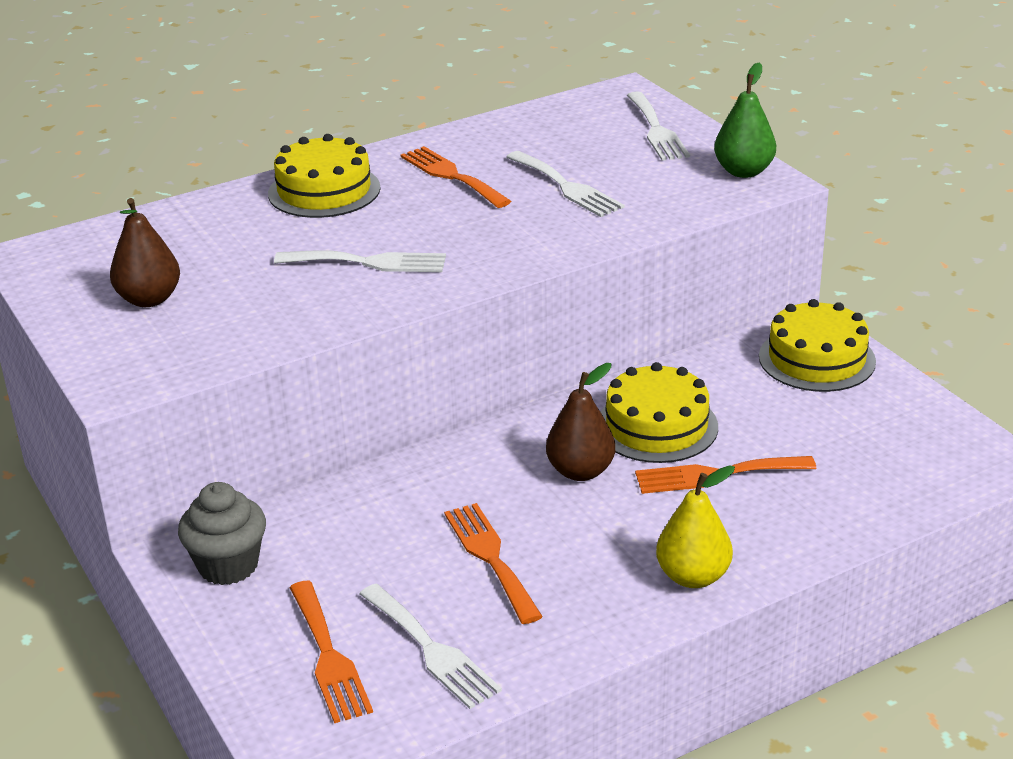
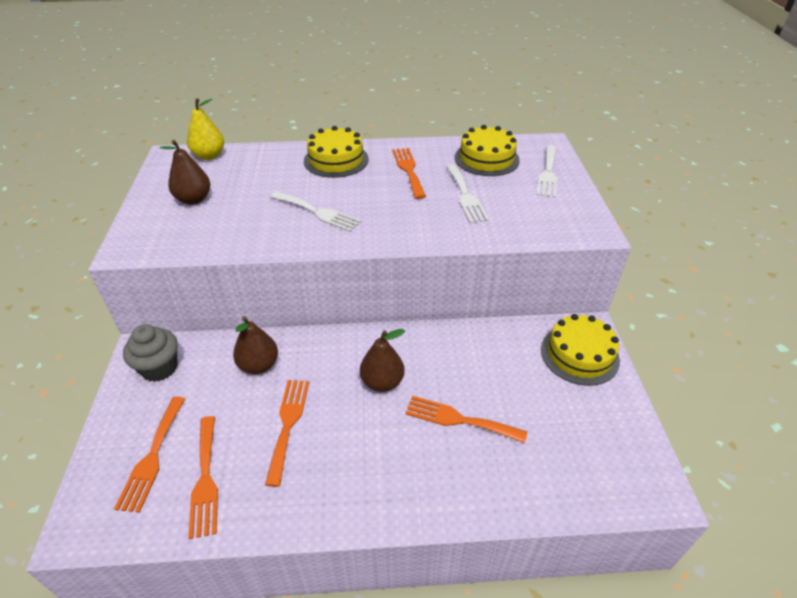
camera: 25 degrees right, 10 degrees up
(382, 512) = (259, 365): none -> brown pear
(431, 650) = (205, 479): white fork -> orange fork
(657, 426) = (448, 367): yellow cake -> yellow cake (486, 159)
(693, 576) = (390, 496): yellow pear -> yellow pear (209, 156)
(743, 171) = (582, 217): green pear -> none

